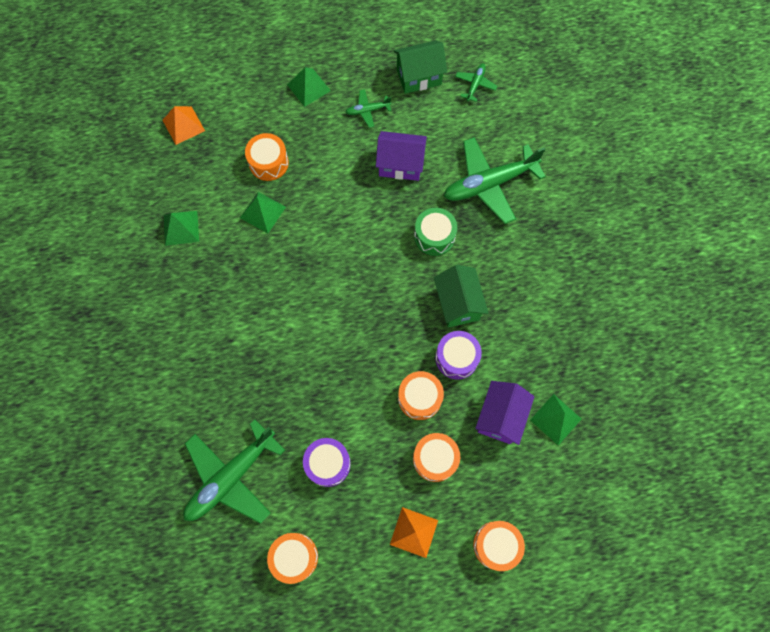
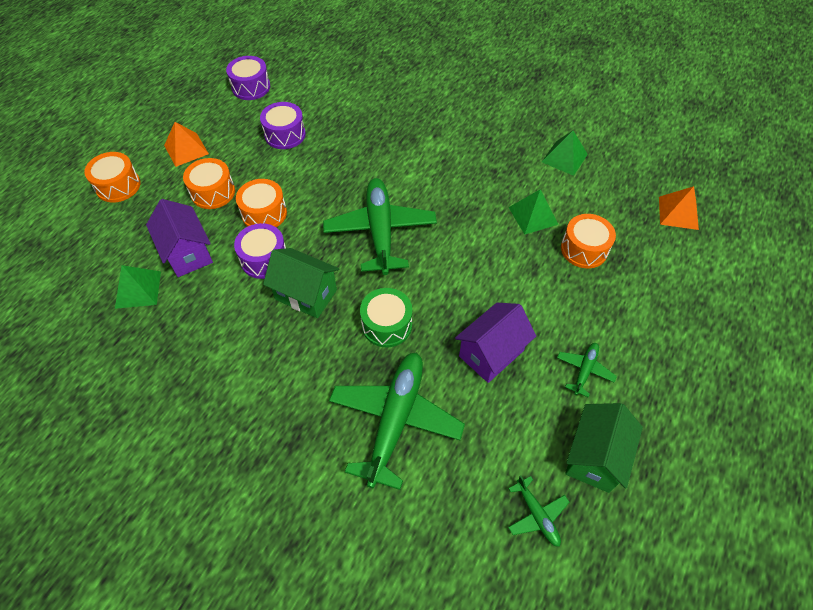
camera: 130 degrees right, 15 degrees down
(231, 477) = (336, 86): green plane -> green plane (380, 231)
(294, 557) = (251, 87): orange drum -> purple drum
(308, 87) = (656, 336): green pyramid -> none

